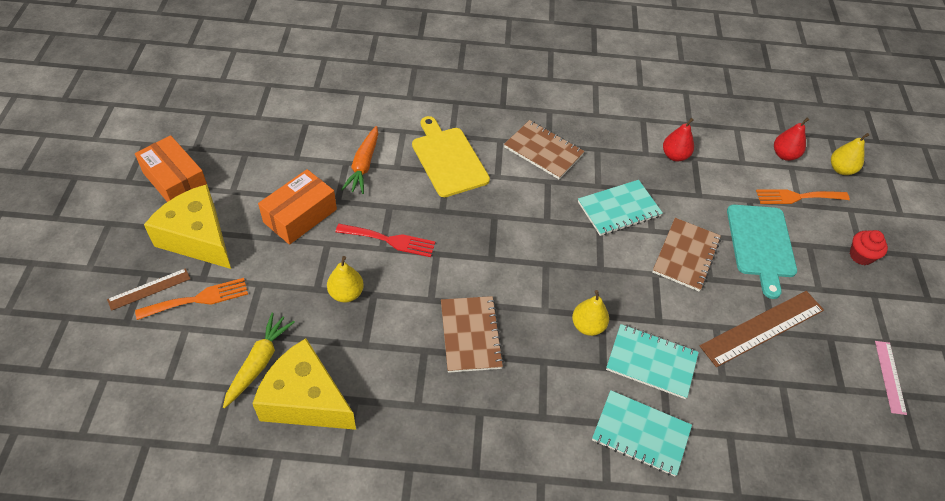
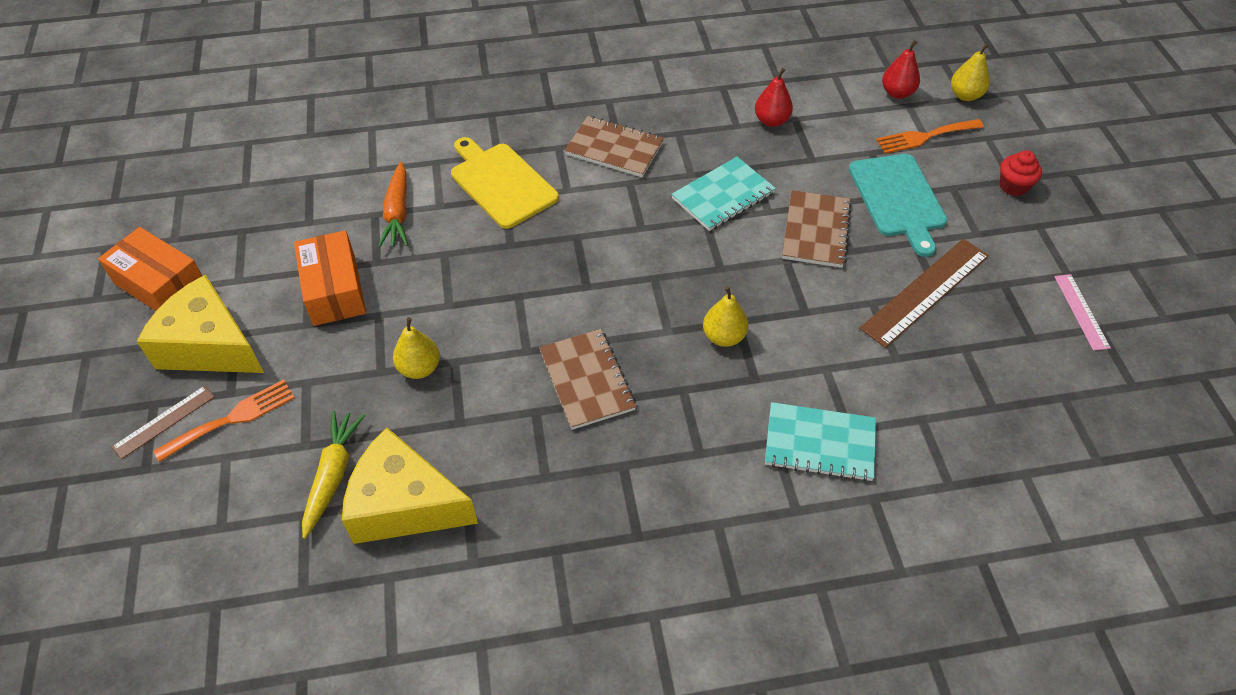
camera: 10 degrees left, 0 degrees up
(300, 216) = (334, 290): orange box -> orange box turned 45 degrees counterclockwise
(390, 240) = (456, 293): red fork -> none
(651, 362) = (809, 360): turquoise notebook -> none

